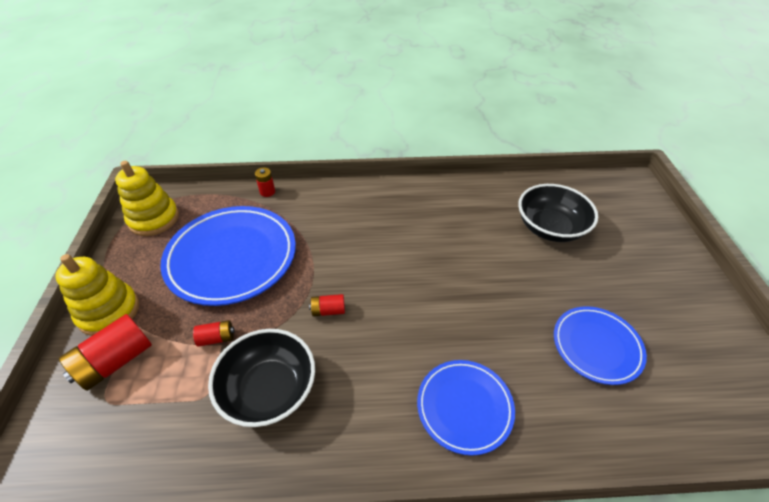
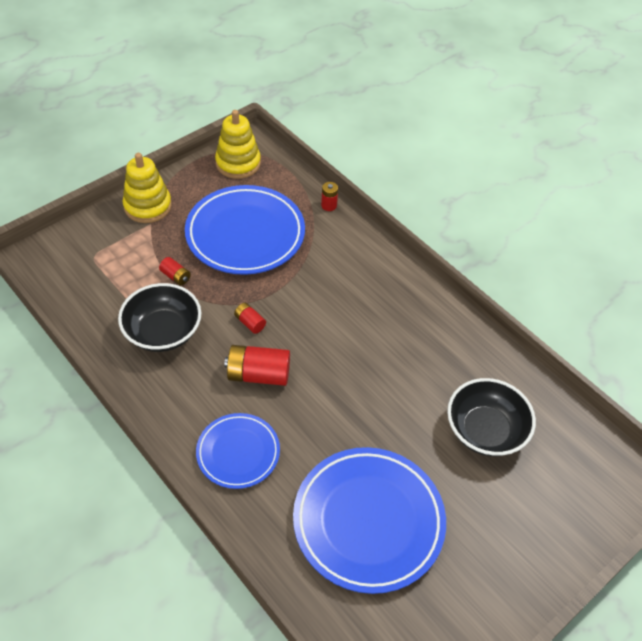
camera: 50 degrees right, 5 degrees up
(115, 361) = (119, 239): red battery -> red battery (258, 374)
(596, 346) = (368, 521): blue plate -> blue plate, size x1.74

